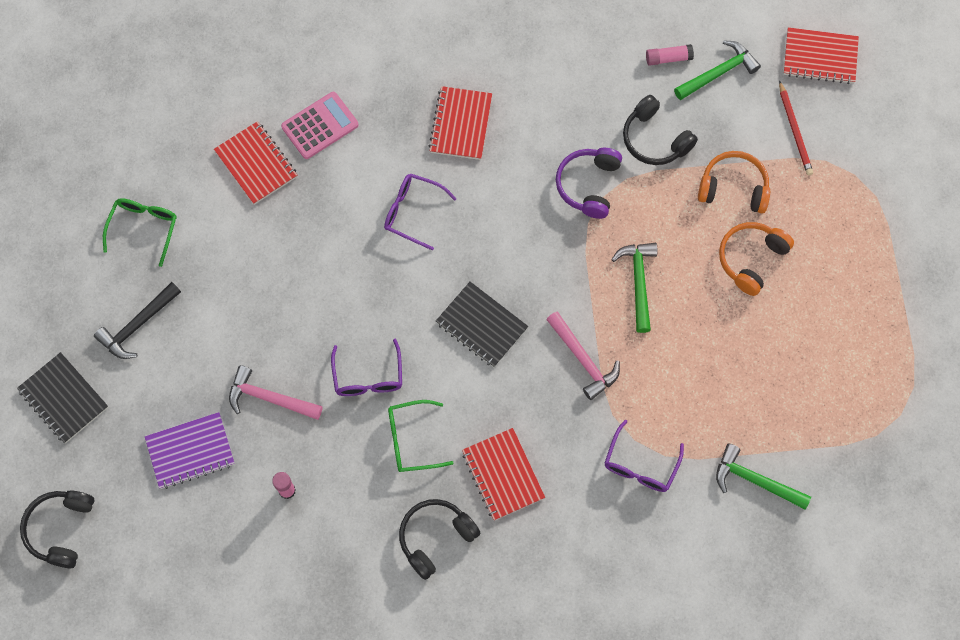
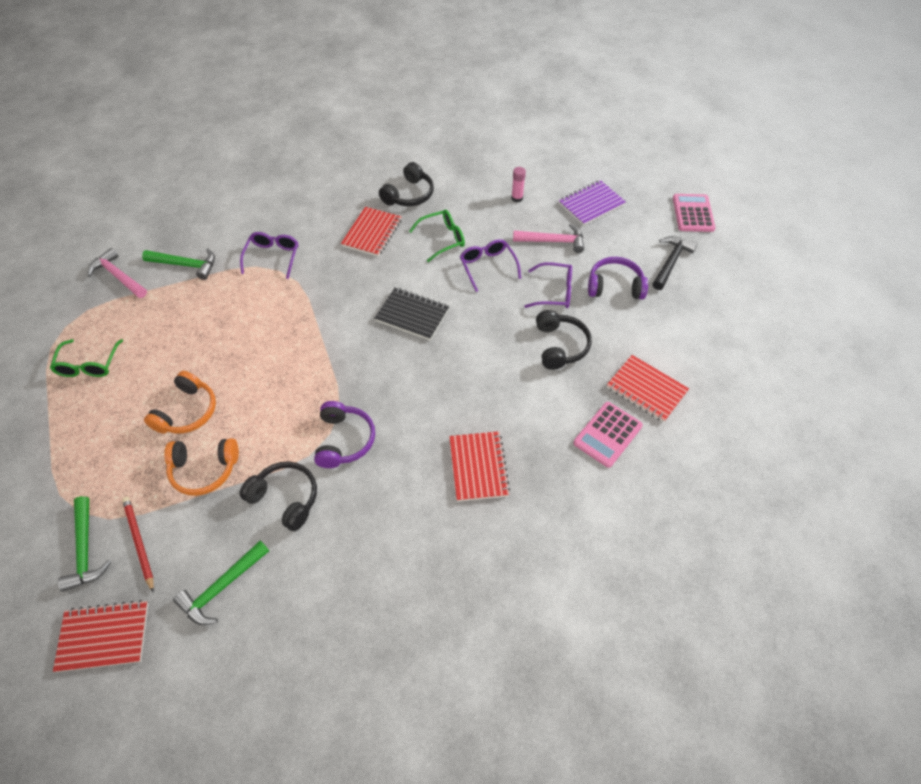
camera: 165 degrees right, 15 degrees down
(61, 529) = (649, 155): black headphones -> black headphones (560, 346)
(63, 399) = (693, 213): black notebook -> pink calculator
(144, 228) = (707, 322): green glasses -> green glasses (89, 364)
(224, 306) = (615, 286): none -> purple headphones
(413, 212) = (495, 382): purple glasses -> purple glasses (554, 292)
(502, 475) = (372, 233): red notebook -> red notebook turned 60 degrees clockwise
(583, 360) = (326, 310): pink hammer -> pink hammer (118, 276)
(638, 282) = (288, 372): green hammer -> green hammer (85, 550)
(668, 58) = (279, 590): pink glue stick -> none

